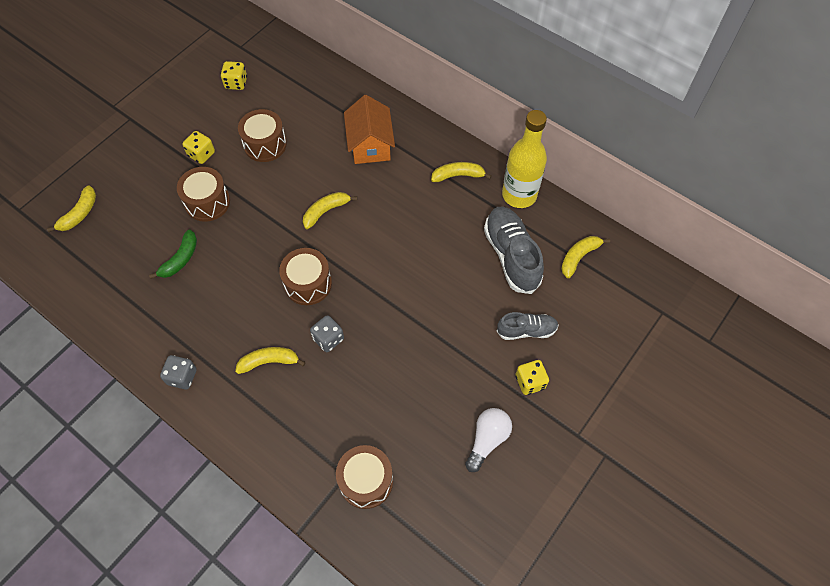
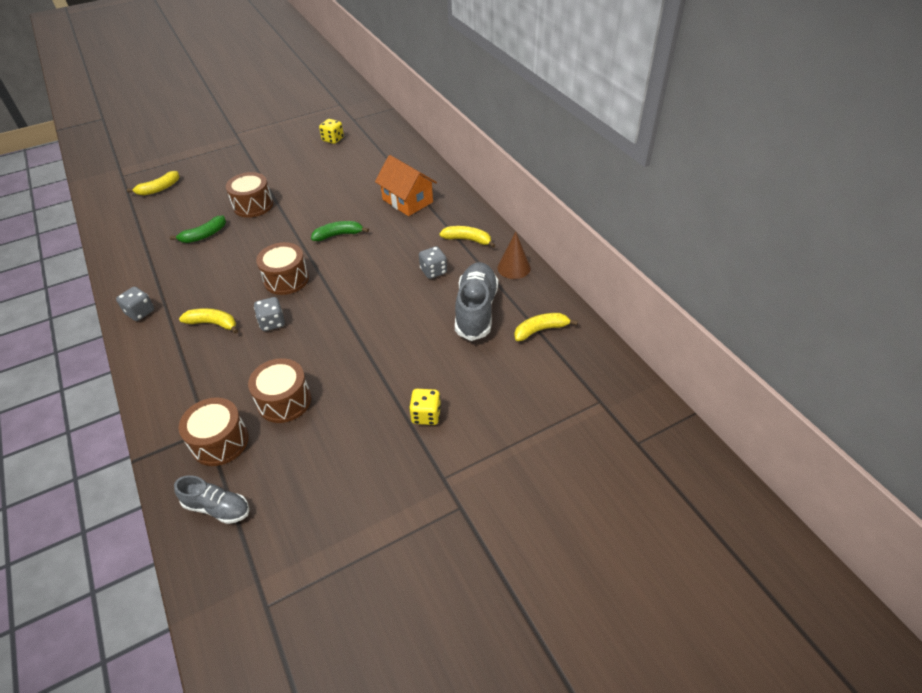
camera: 25 degrees right, 15 degrees down
(201, 154) = (273, 175): yellow dice -> none
(265, 144) = (325, 181): brown drum -> brown drum (284, 401)
(326, 211) = (338, 235): yellow banana -> green banana
(370, 145) = (407, 201): orange house -> orange house turned 60 degrees counterclockwise
(447, 224) = (433, 271): none -> grey dice
(487, 440) = (352, 449): white light bulb -> none
(519, 195) = (513, 268): yellow bottle -> brown cone
(526, 330) = (451, 372): grey shoe -> grey shoe (217, 508)

